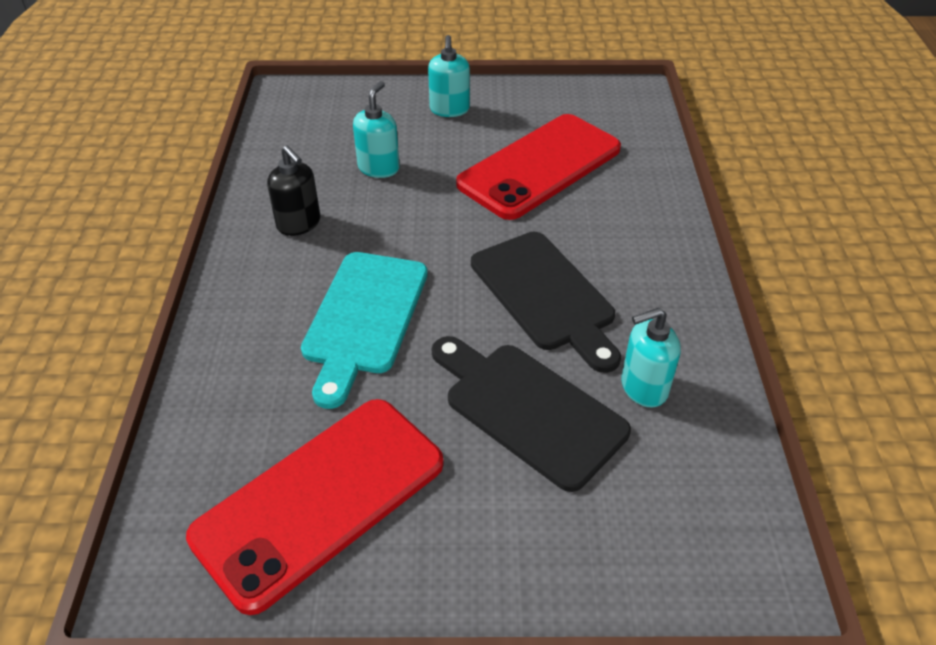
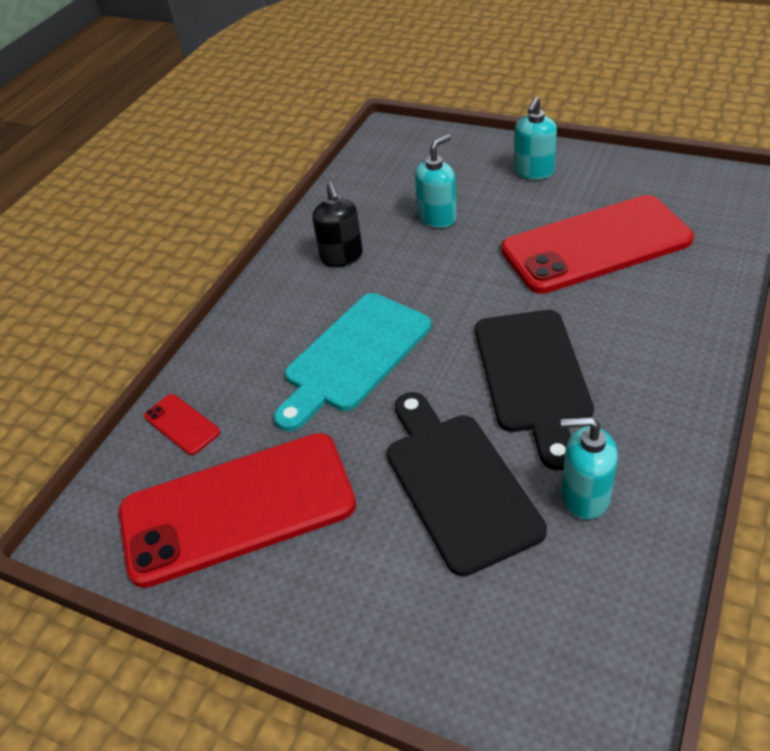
camera: 30 degrees right, 0 degrees up
(209, 434) = (181, 424): none -> red phone

